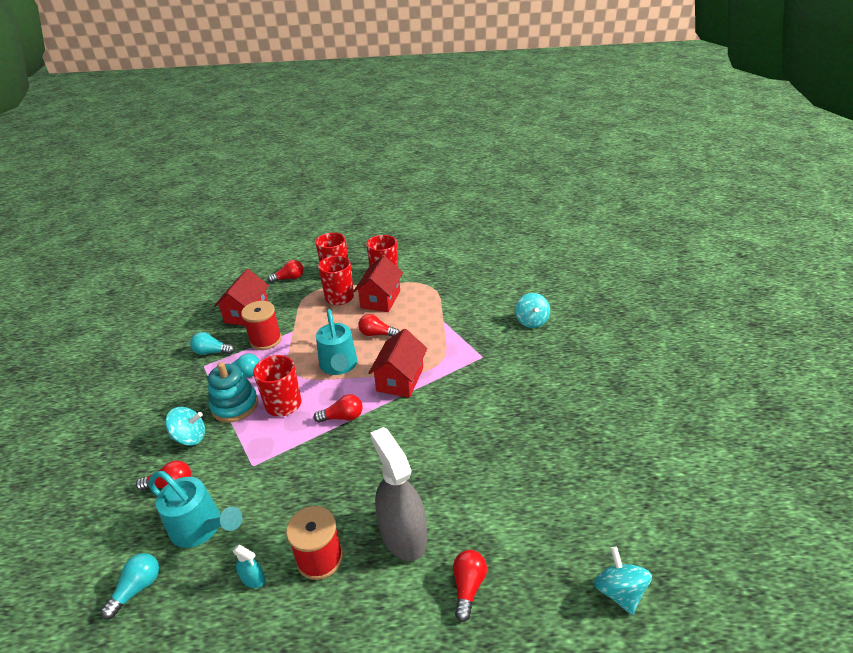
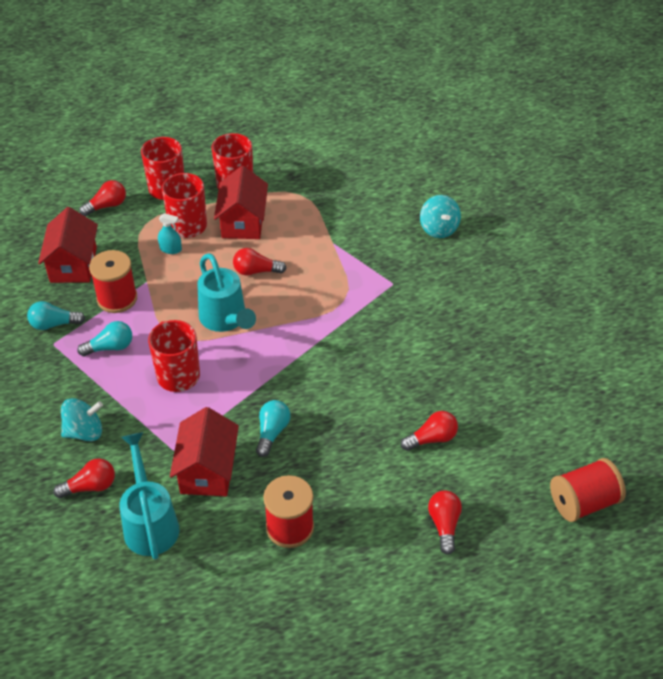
camera: 15 degrees left, 10 degrees up
(137, 588) = (113, 590): turquoise light bulb -> turquoise light bulb (272, 432)
(201, 528) = (150, 523): turquoise watering can -> turquoise watering can turned 120 degrees counterclockwise
(235, 405) = (119, 387): turquoise stacking toy -> none
(253, 579) = (230, 558): turquoise spray bottle -> turquoise spray bottle (170, 249)
(342, 417) = (255, 380): red light bulb -> red light bulb (432, 439)
(400, 379) = (305, 325): red house -> red house (207, 470)
(402, 534) = (366, 490): grey spray bottle -> none
(618, 591) = (583, 502): turquoise spinning top -> red spool

